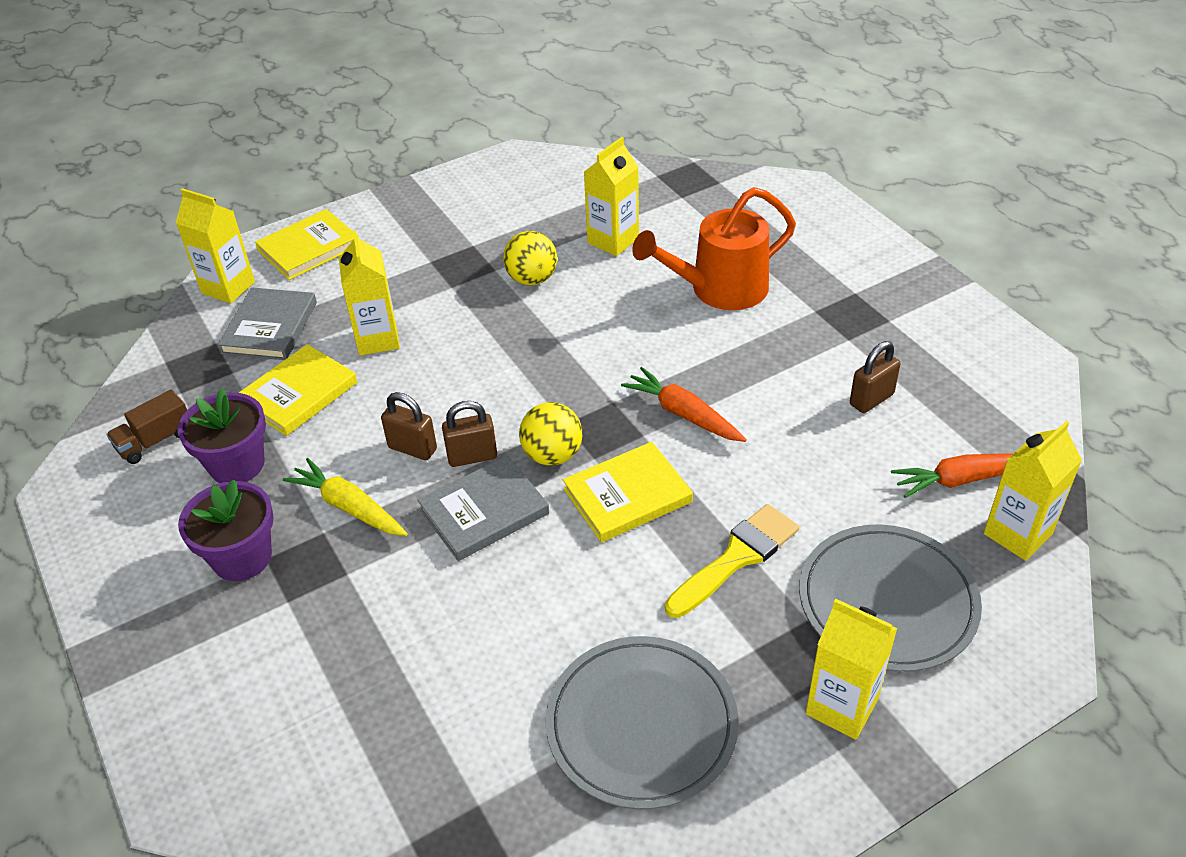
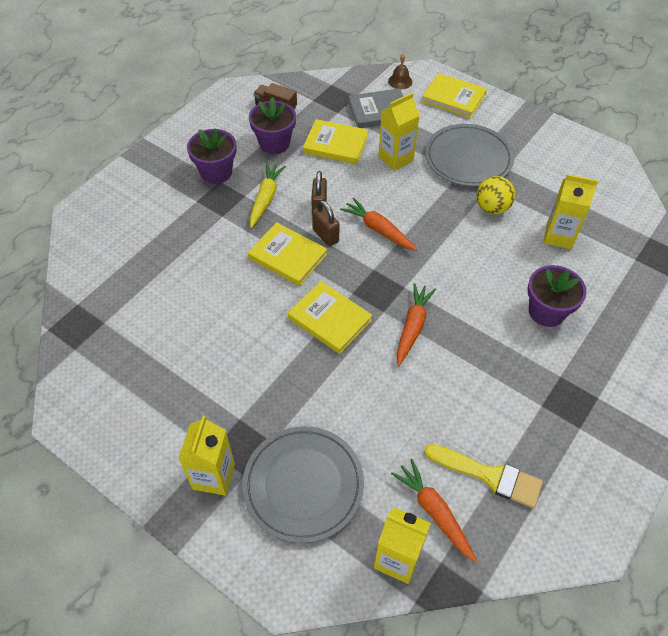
camera: 65 degrees right, 10 degrees up
(228, 287) = (400, 81): yellow carton -> brown bell
(484, 511) = (287, 256): grey book -> yellow book
(497, 397) = (378, 229): none -> orange carrot
(552, 455) = (344, 272): yellow ball -> none
(641, 724) = (170, 377): grey plate -> grey plate (468, 158)
(719, 289) = (546, 311): orange watering can -> purple flower pot
(736, 558) = (304, 390): yellow brush -> yellow brush (489, 476)
(871, 399) = (485, 434): brown padlock -> none

